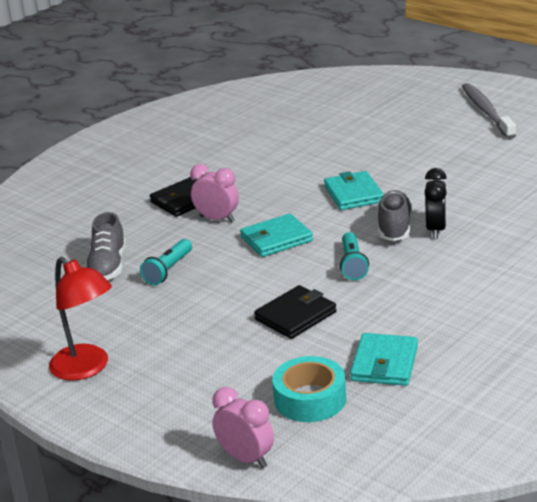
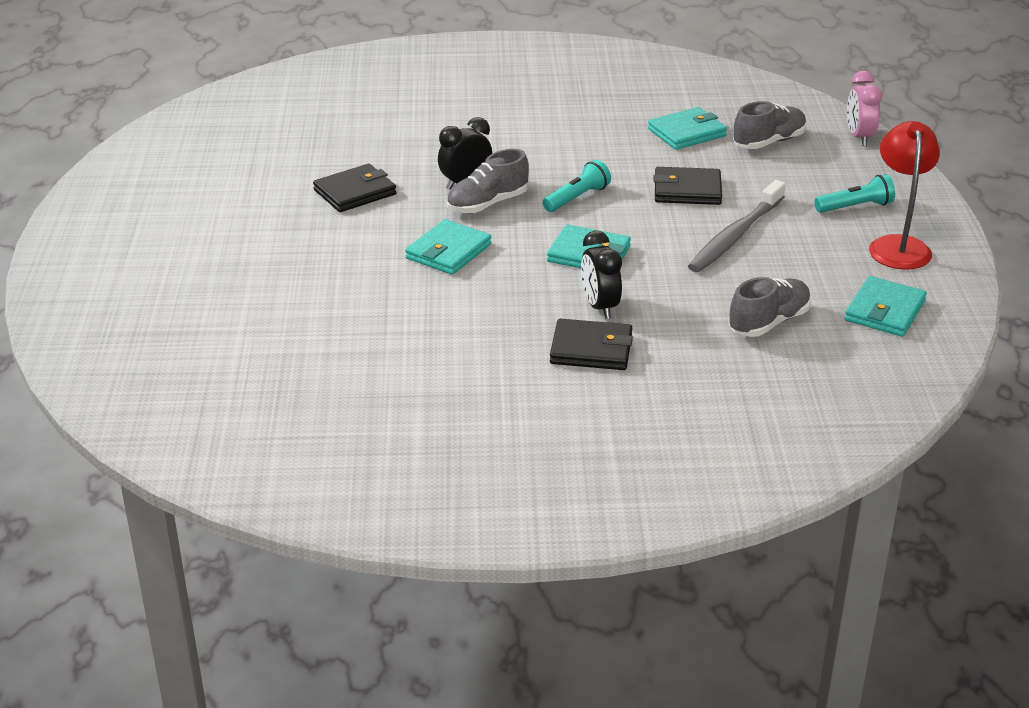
camera: 135 degrees left, 5 degrees up
(43, 315) = (884, 311): none -> turquoise wallet
(168, 270) = (722, 285): turquoise flashlight -> turquoise flashlight (855, 207)
(217, 219) = (600, 307): pink clock -> black clock
(310, 399) = (769, 142): turquoise tape -> grey shoe
(478, 187) = (355, 192): none -> black wallet
(486, 111) = (152, 251): grey toothbrush -> grey toothbrush (735, 236)

